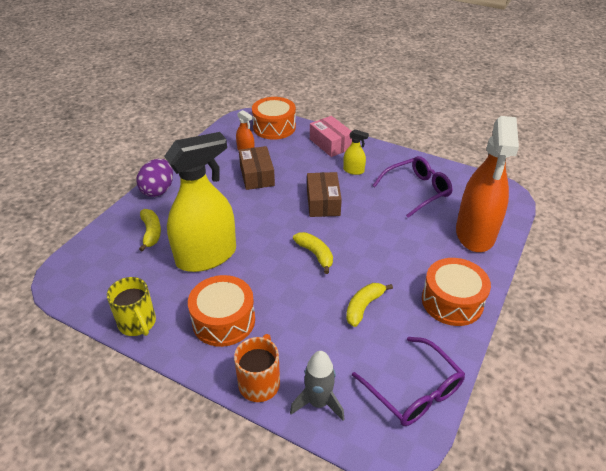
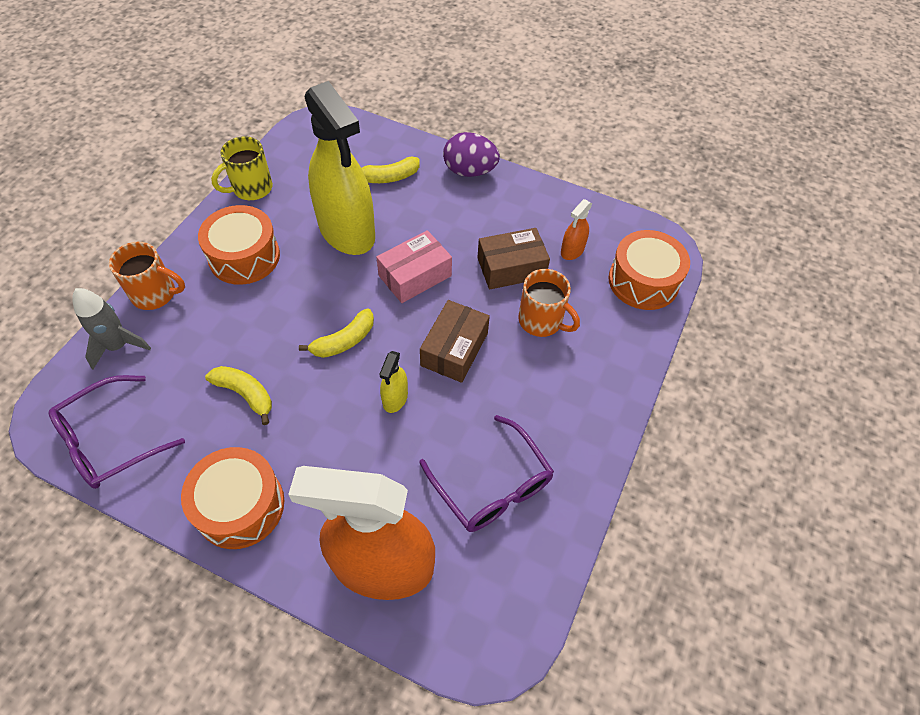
camera: 85 degrees right, 15 degrees up
(302, 166) = (542, 321): none -> orange mug
(323, 202) = (454, 349): brown box -> brown box turned 60 degrees counterclockwise
(331, 144) = (611, 360): pink box -> pink box (415, 276)
(353, 170) = (538, 392): yellow spray bottle -> yellow spray bottle (395, 398)

